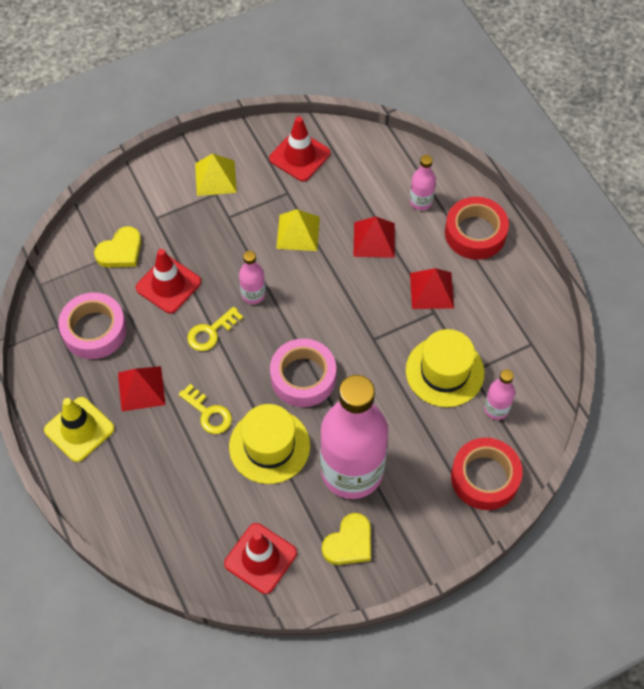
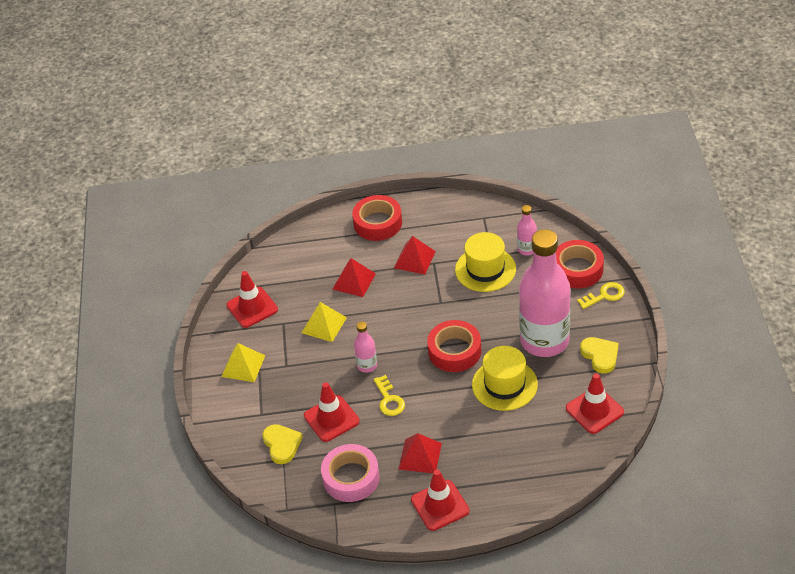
camera: 65 degrees left, 15 degrees down
(79, 429) = (440, 505): yellow traffic cone -> red traffic cone
(208, 413) = (461, 416): yellow key -> yellow key (604, 295)
(303, 377) = (454, 351): pink tape -> red tape
(421, 201) = (334, 246): pink bottle -> none

